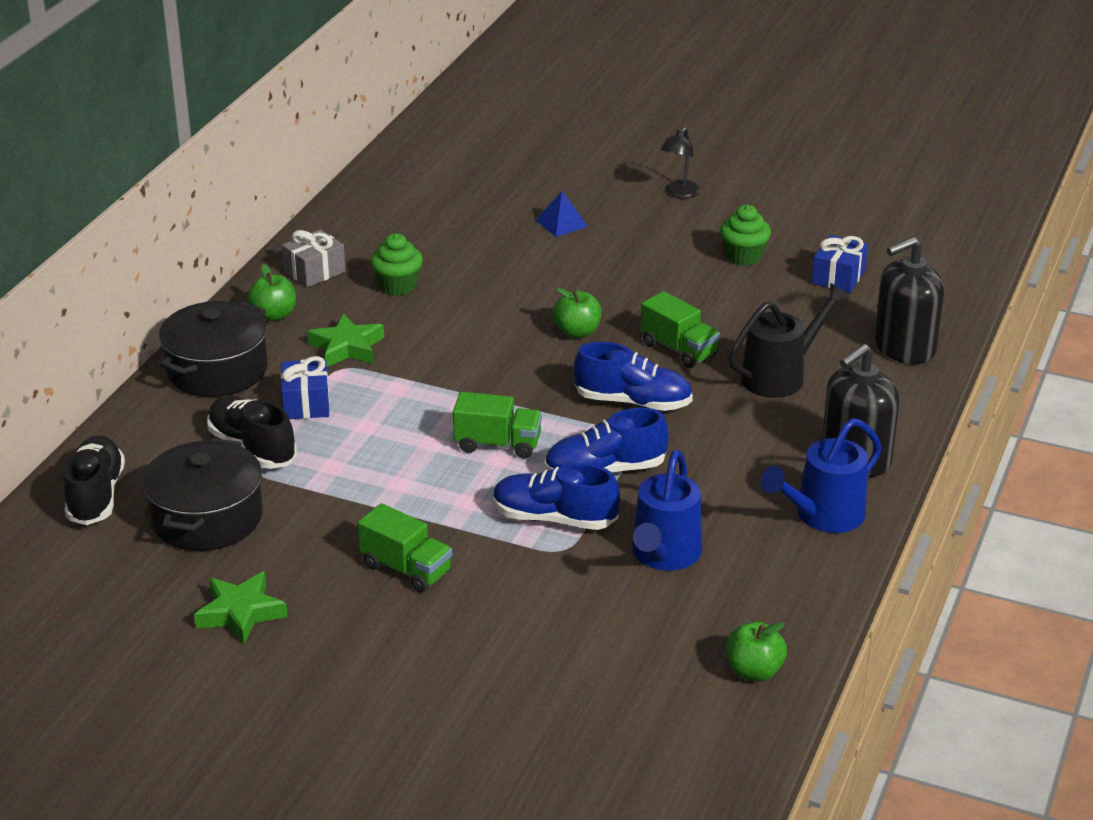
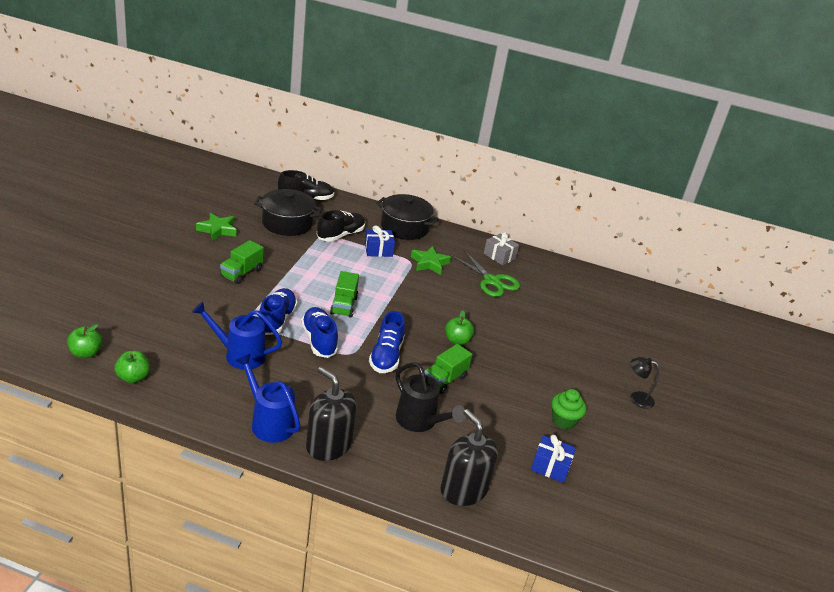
camera: 80 degrees right, 0 degrees up
(274, 315) = (455, 243): green apple -> green apple (86, 353)
(397, 286) = (492, 281): green cupcake -> green scissors
(561, 223) = (579, 343): blue pyramid -> none

